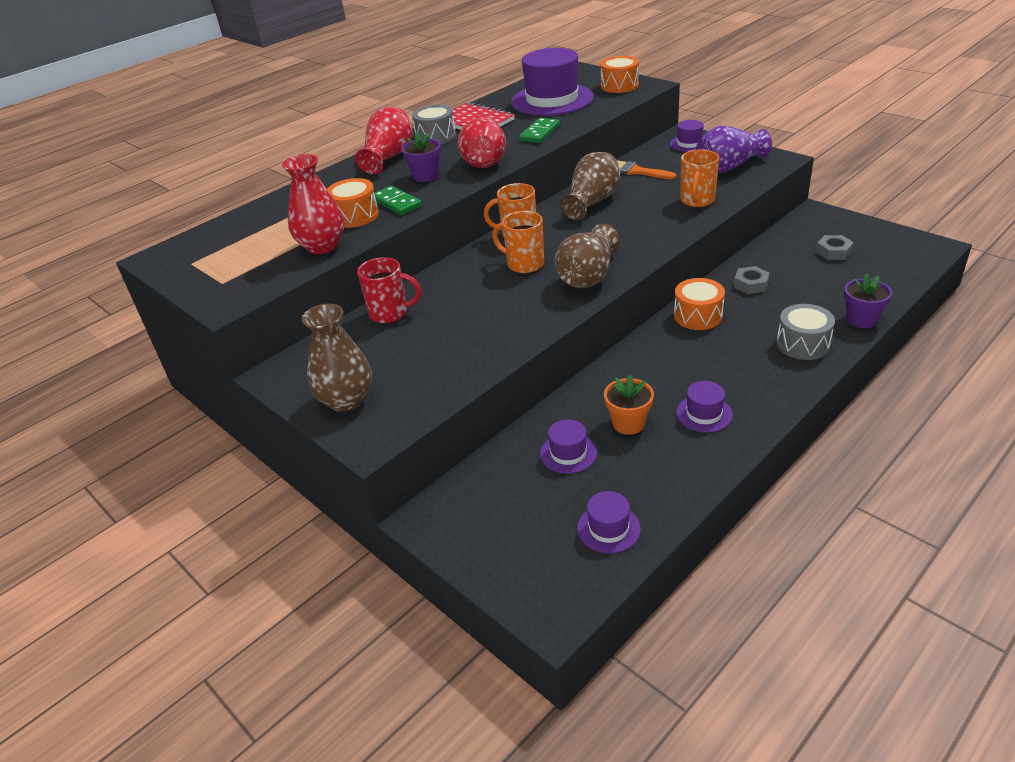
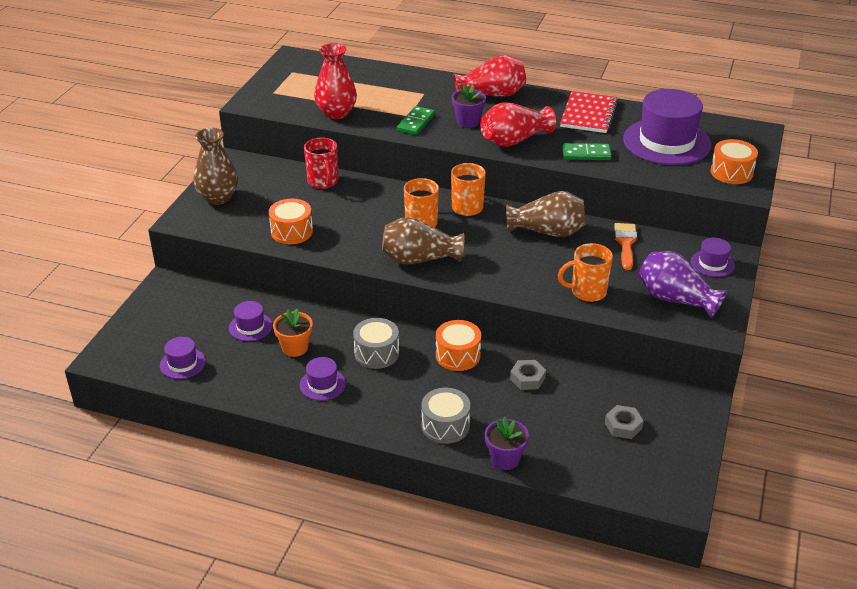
camera: 60 degrees right, 0 degrees up
(355, 216) = (387, 111): orange drum -> orange drum (291, 232)
(436, 137) = (544, 104): grey drum -> grey drum (376, 353)

